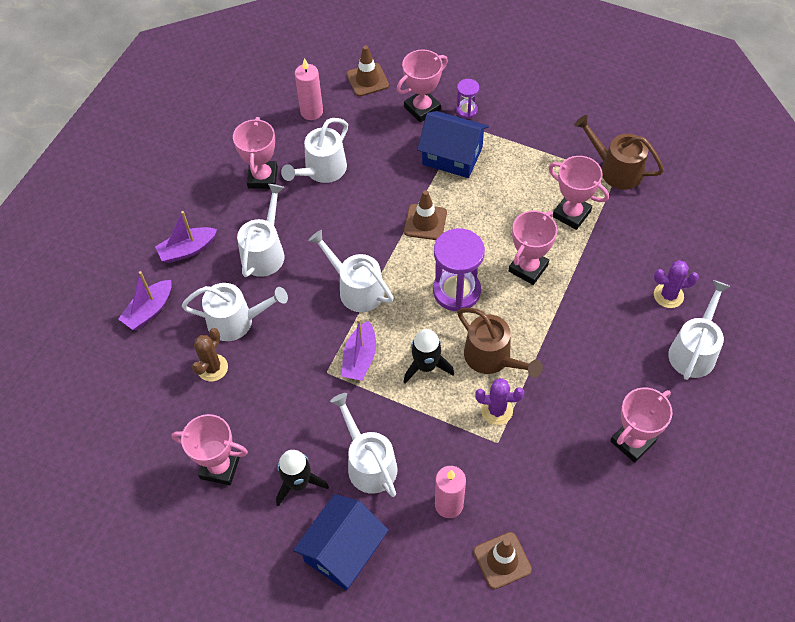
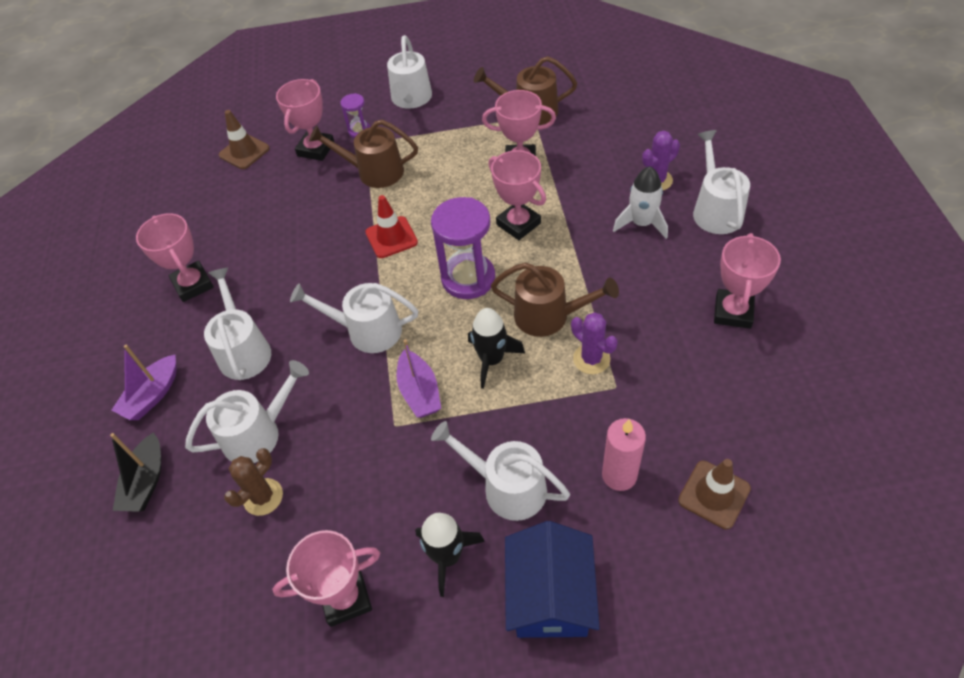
camera: 30 degrees left, 5 degrees down
(149, 310) = (146, 481): purple boat -> black boat
(212, 368) = (263, 497): brown cactus -> brown cactus turned 45 degrees clockwise
(311, 112) = (205, 203): pink candle -> none
(322, 170) = (253, 247): white watering can -> white watering can (411, 99)
(425, 222) = (391, 237): brown traffic cone -> red traffic cone
(452, 156) = (374, 172): blue house -> brown watering can
(497, 410) = (591, 359): purple cactus -> purple cactus turned 75 degrees clockwise
(528, 268) = (518, 224): pink trophy -> pink trophy turned 45 degrees counterclockwise
(624, 326) = (641, 223): none -> white rocket

